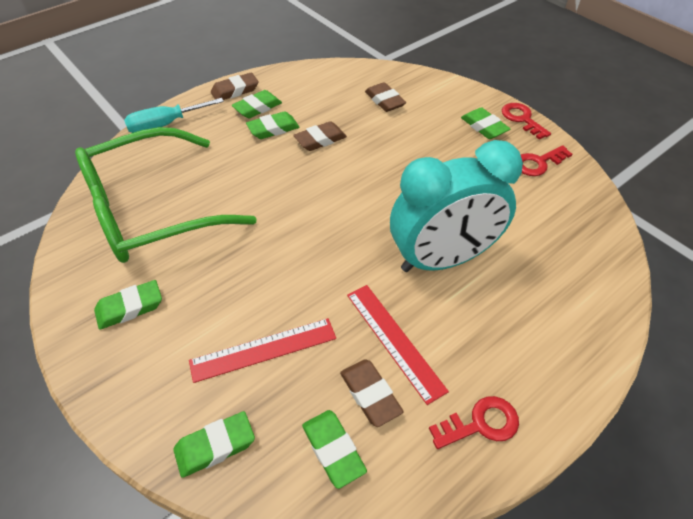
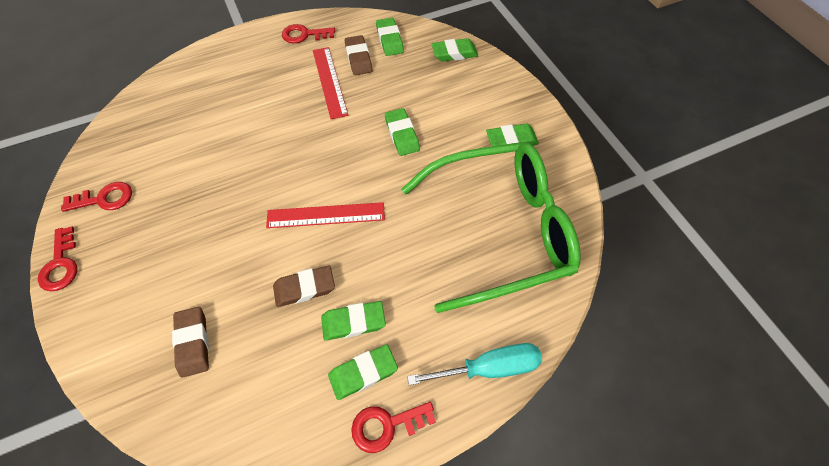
camera: 165 degrees left, 10 degrees up
(235, 91) = (387, 425): brown eraser -> red key
(263, 349) = (417, 94): red ruler -> red ruler (326, 215)
(442, 259) = (262, 126): turquoise clock -> none
(484, 127) = (113, 262): green eraser -> green eraser (402, 135)

